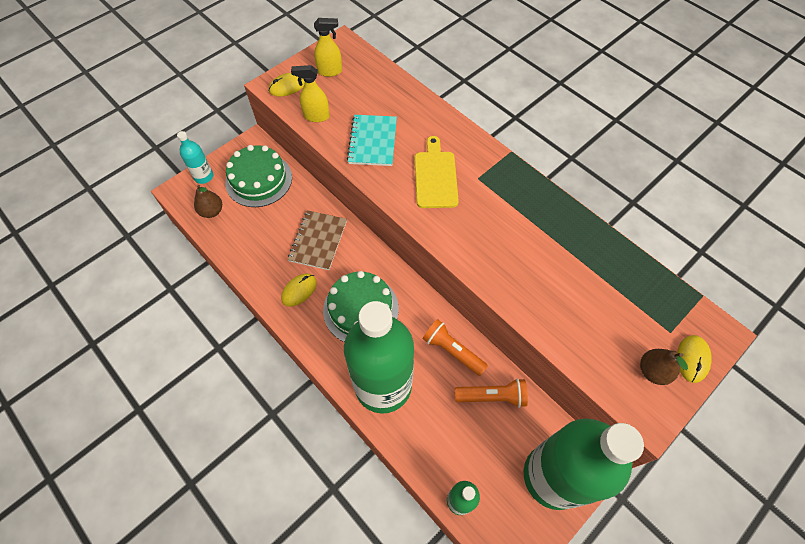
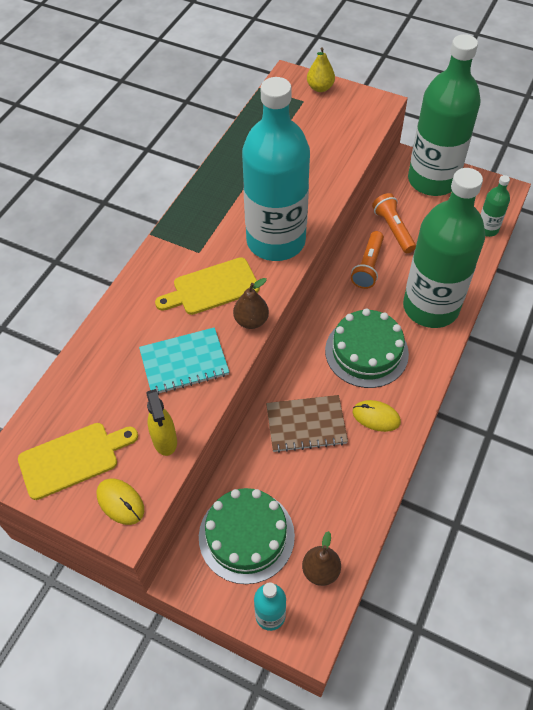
camera: 110 degrees left, 5 degrees down
(330, 71) = (73, 458): yellow spray bottle -> yellow cutting board
(468, 236) = (276, 241): none -> turquoise bottle
(652, 371) = (343, 106): brown pear -> brown pear (251, 321)
(692, 359) = (320, 88): yellow mouse -> yellow pear

